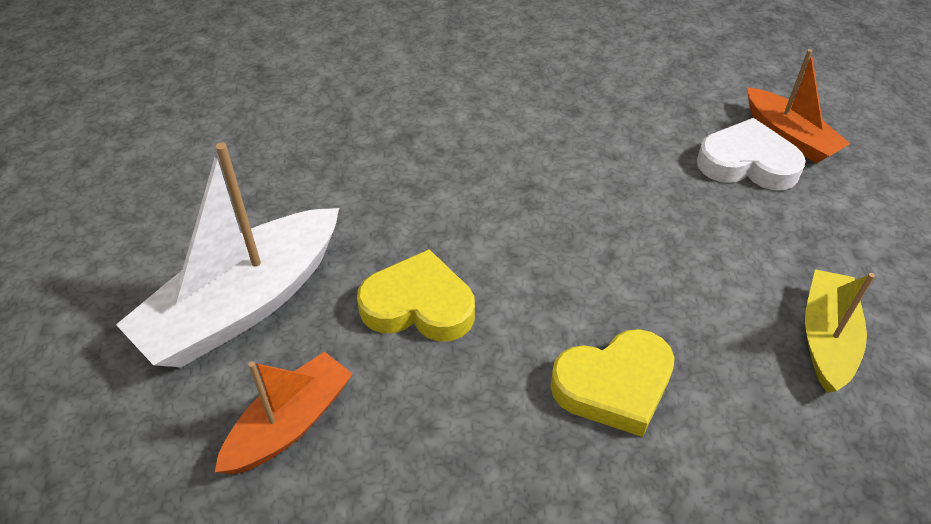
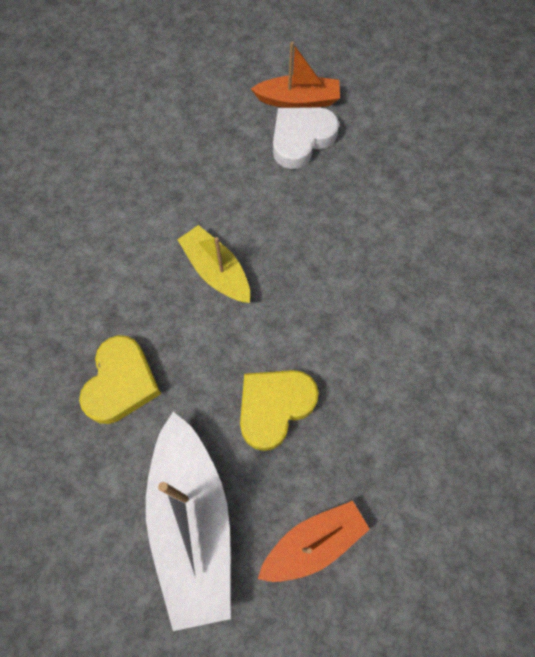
camera: 55 degrees left, 20 degrees up
(290, 424) = (313, 543): orange boat -> orange boat turned 75 degrees clockwise
(614, 386) = (407, 337): yellow heart -> yellow heart (121, 383)
(826, 338) = (447, 209): yellow boat -> yellow boat (216, 271)

